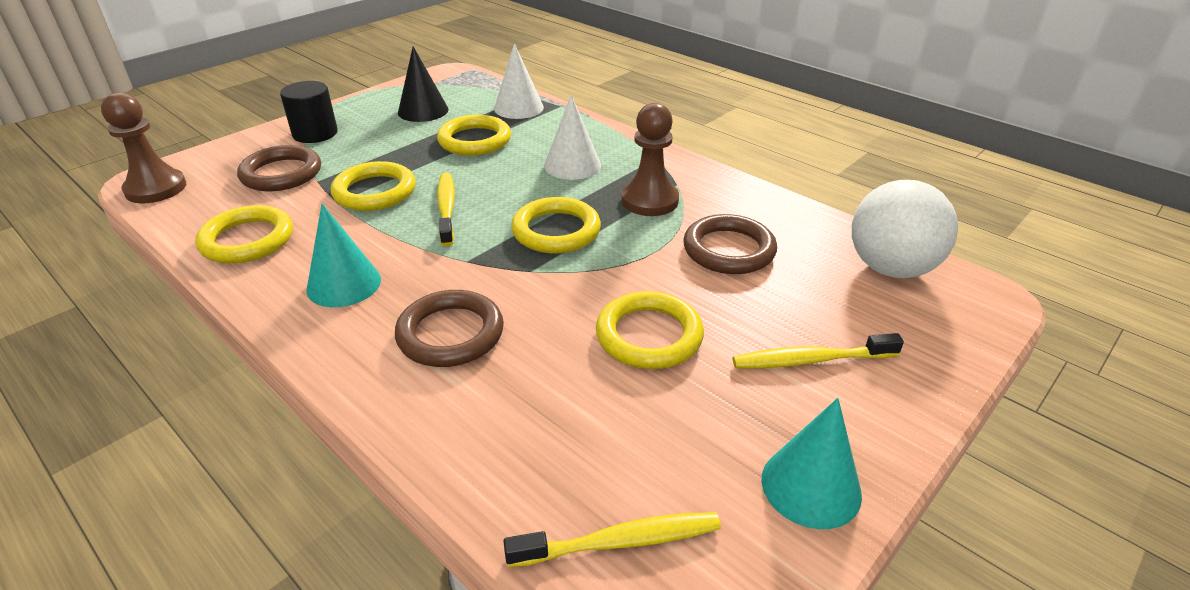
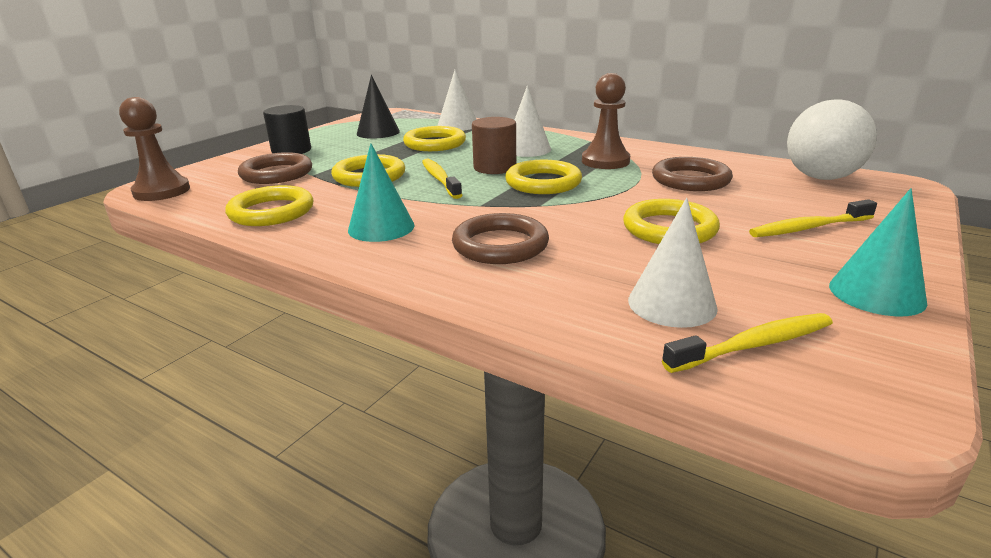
camera: 10 degrees left, 10 degrees down
(517, 195) = (495, 167): none -> brown cylinder
(575, 461) = (672, 303): none -> white cone

